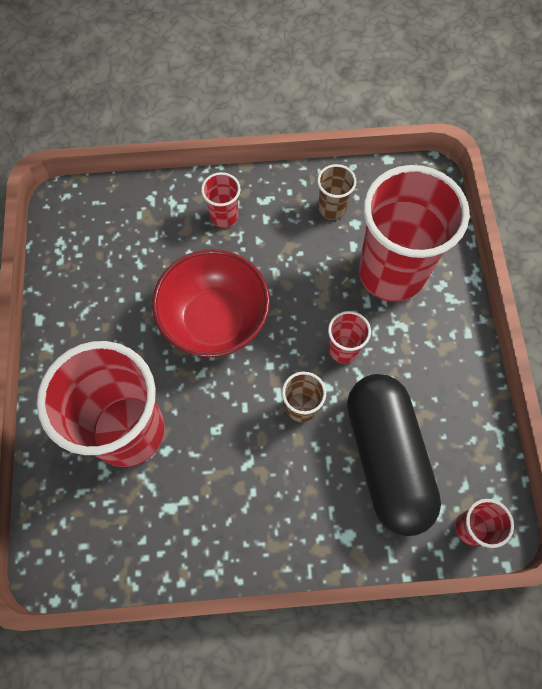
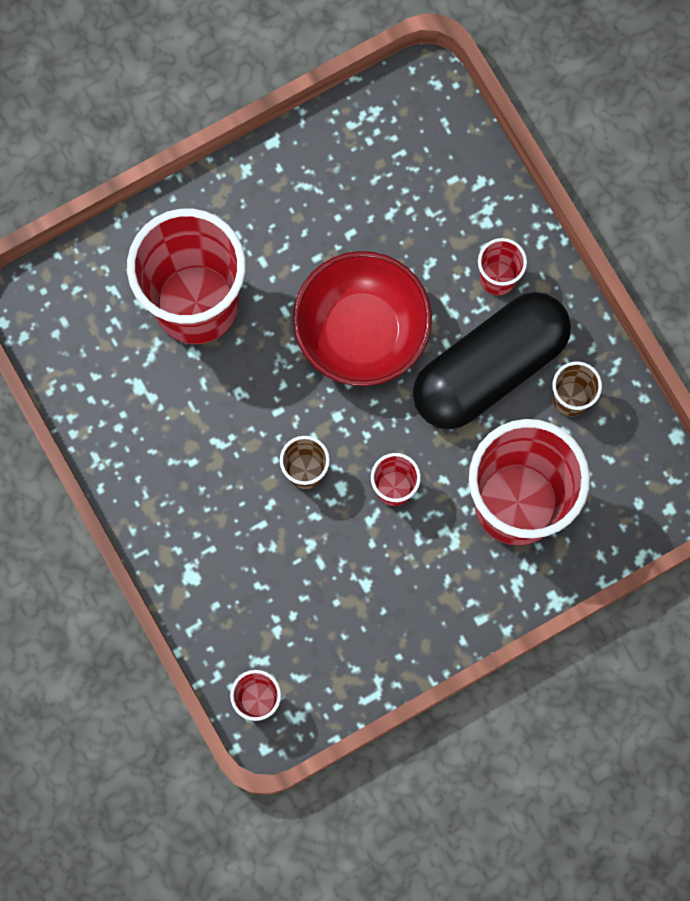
camera: 65 degrees right, 10 degrees up
(386, 458) = (292, 584): black capsule -> black capsule (489, 368)

